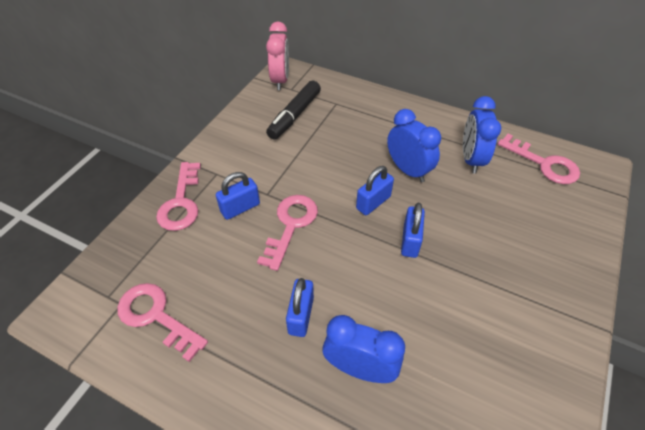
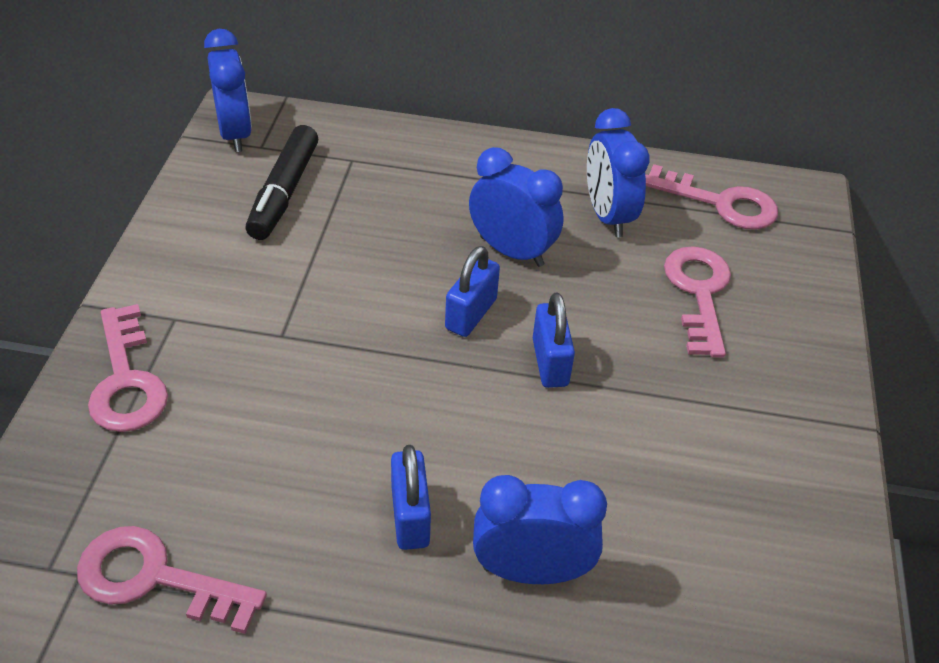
camera: 20 degrees left, 5 degrees down
(240, 208) = (242, 368): blue padlock -> none
(280, 80) = (235, 134): pink clock -> blue clock
(290, 225) = (343, 379): pink key -> pink key (699, 293)

